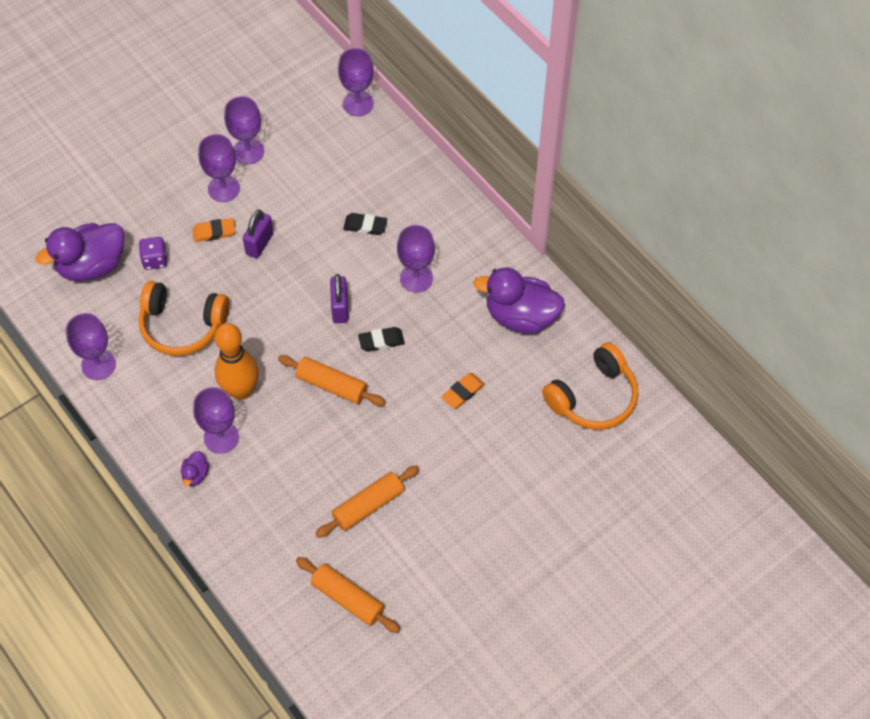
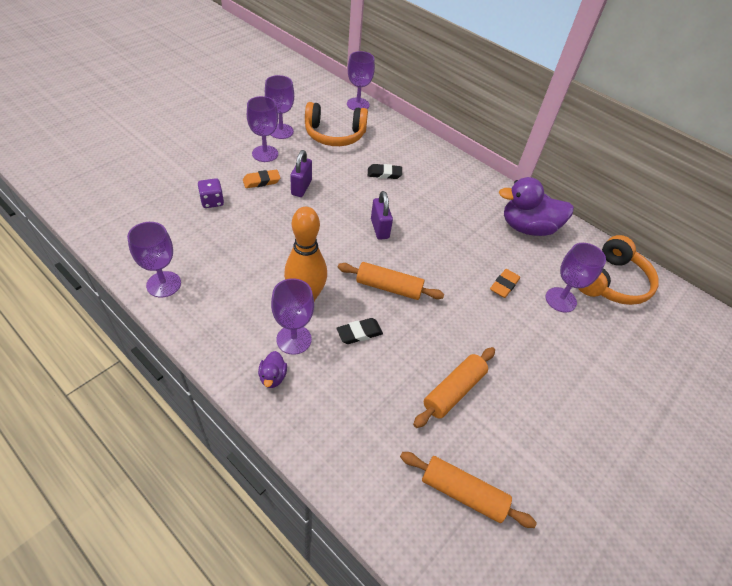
camera: 15 degrees left, 10 degrees down
(92, 266) = (154, 208): purple duck -> none
(182, 325) = (243, 248): orange headphones -> orange headphones (334, 135)
(381, 341) = (421, 251): black eraser -> black eraser (359, 333)
(416, 278) = (435, 206): purple goblet -> purple goblet (560, 300)

